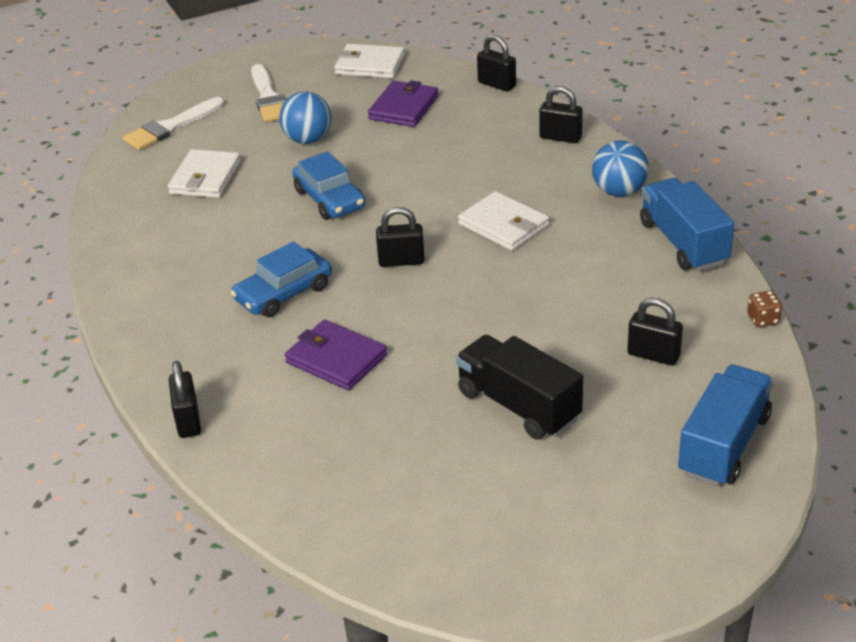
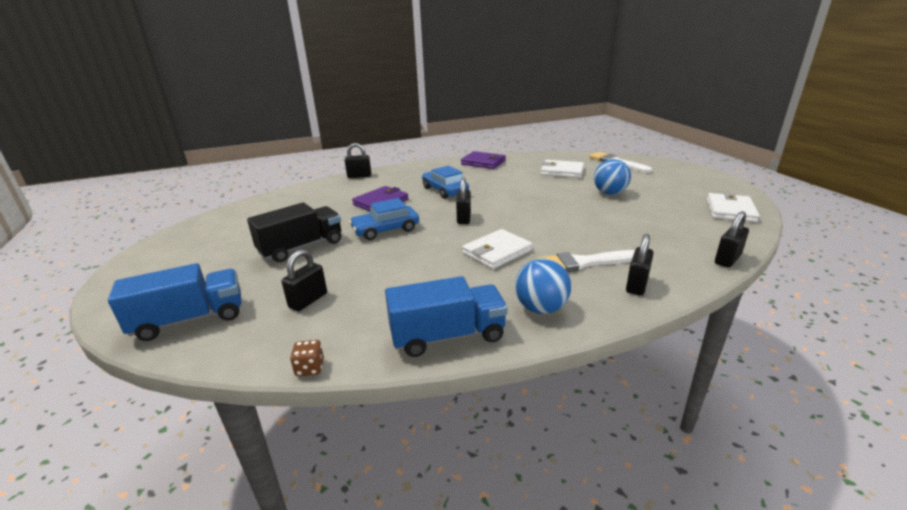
camera: 95 degrees right, 10 degrees down
(268, 98) = (662, 182): white brush -> white brush (582, 263)
(330, 199) = (537, 199): blue car -> blue car (385, 230)
(403, 107) = (666, 221): purple wallet -> purple wallet (483, 162)
(724, 445) = (190, 319): blue truck -> blue truck turned 60 degrees counterclockwise

